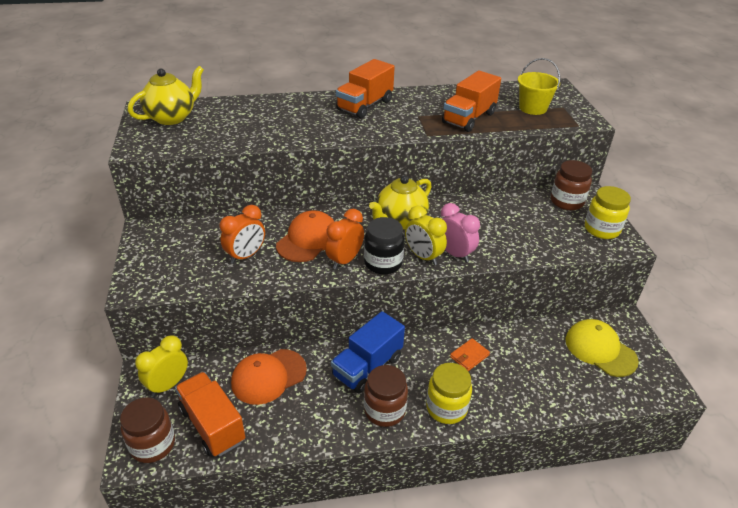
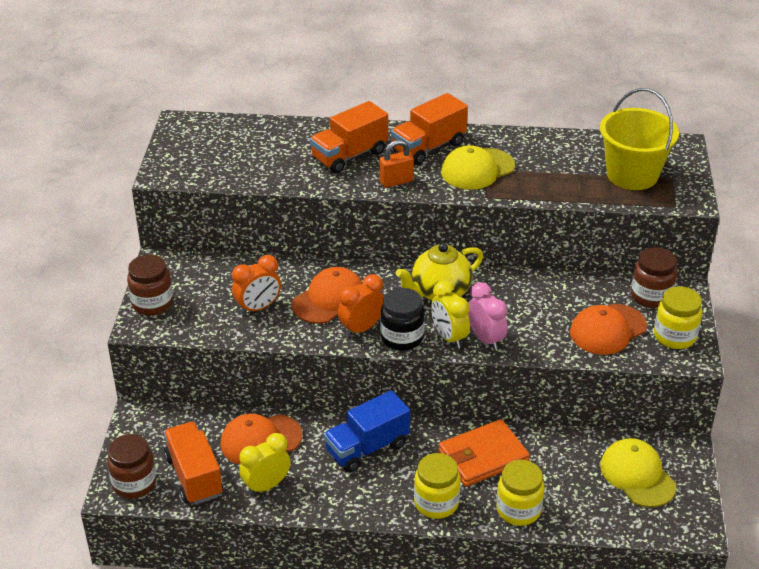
camera: 15 degrees right, 0 degrees up
(168, 385) = (158, 431): yellow clock -> yellow clock (266, 486)
(172, 117) = (207, 138): yellow teapot -> none
(348, 132) = (396, 181): none -> orange padlock
(384, 410) = (370, 494): brown jar -> brown jar (152, 303)
(411, 116) = (477, 169): none -> yellow cap
(469, 118) = (545, 180): orange truck -> orange truck (349, 155)
(469, 356) = (483, 456): orange wallet -> orange wallet, size x2.00
(519, 400) = (518, 510): none -> yellow jar
(533, 108) = (632, 175): yellow bucket -> yellow bucket, size x1.52
(548, 231) = (607, 329): none -> orange cap

